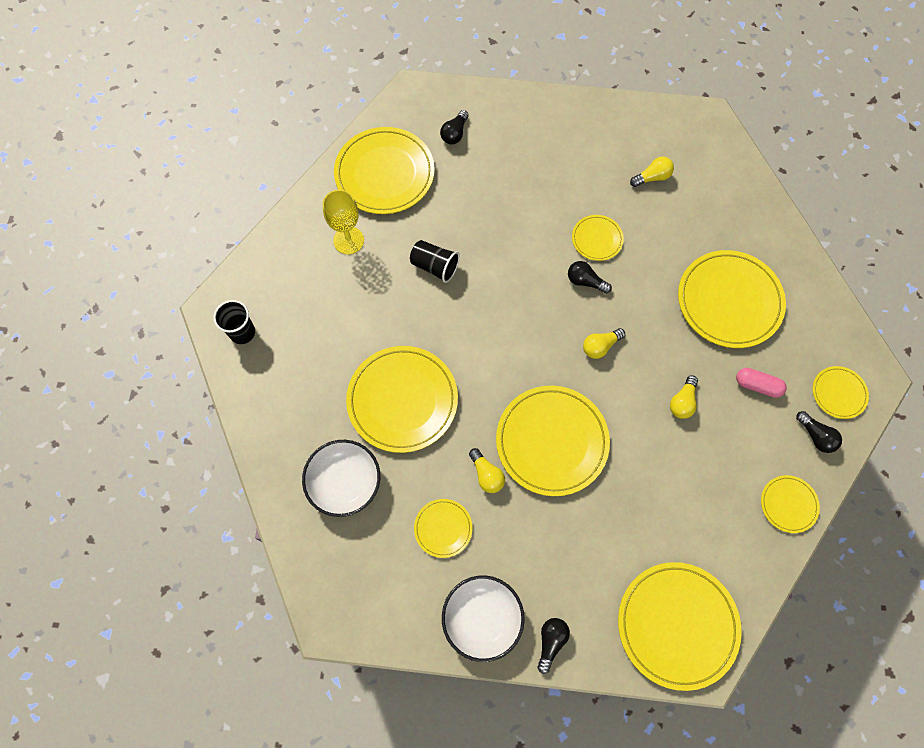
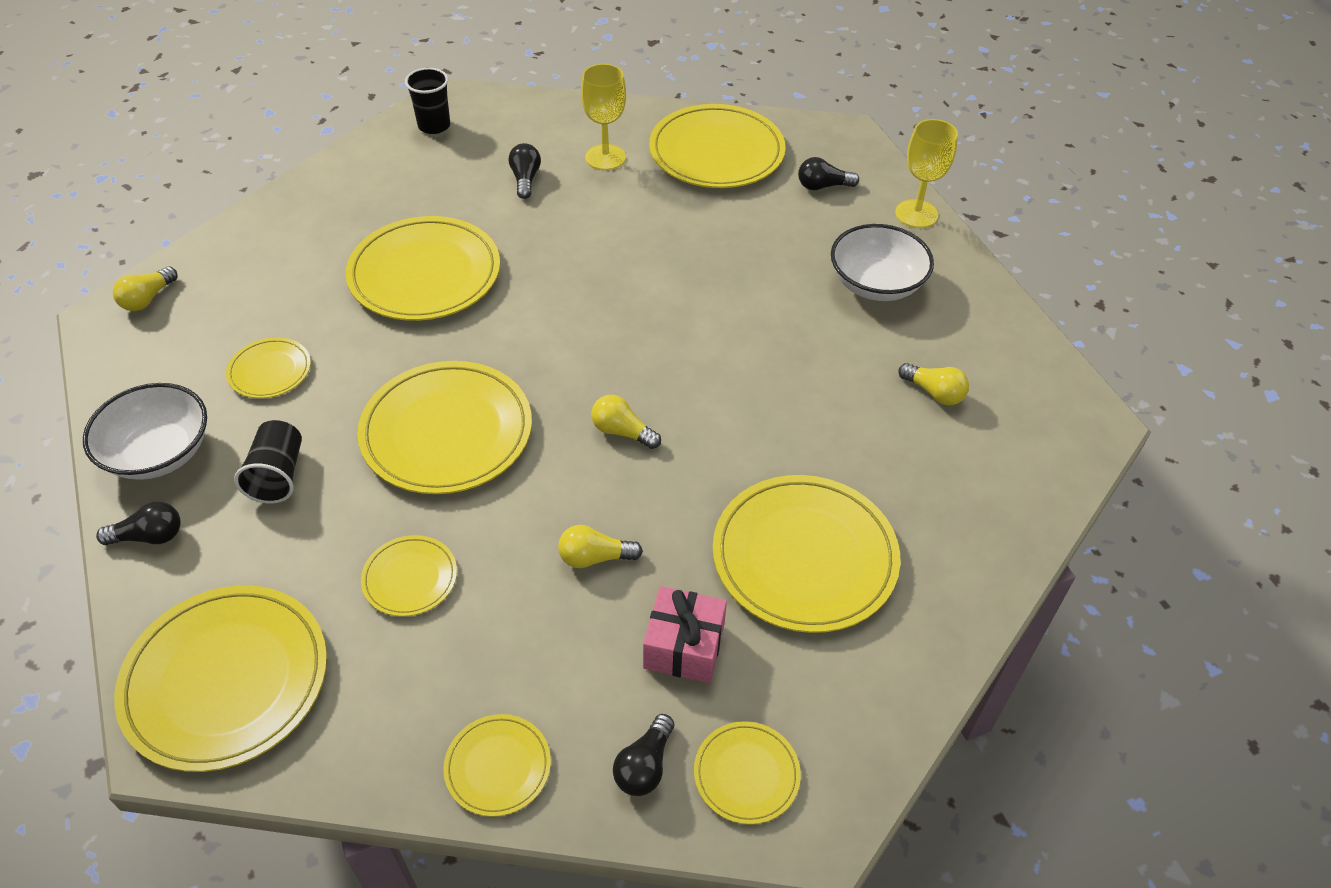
camera: 60 degrees right, 20 degrees down
(345, 483) = (291, 266): white bowl -> white bowl (876, 284)
(434, 266) = (624, 235): black cup -> black cup (278, 475)
(486, 475) = (364, 385): yellow light bulb -> yellow light bulb (148, 299)
(509, 100) = (916, 214): none -> yellow goblet
(585, 281) = (710, 381): black light bulb -> black light bulb (525, 179)
(597, 239) = (785, 369): yellow plate -> yellow plate (410, 578)
(757, 385) = (684, 646): pink capsule -> pink gift

